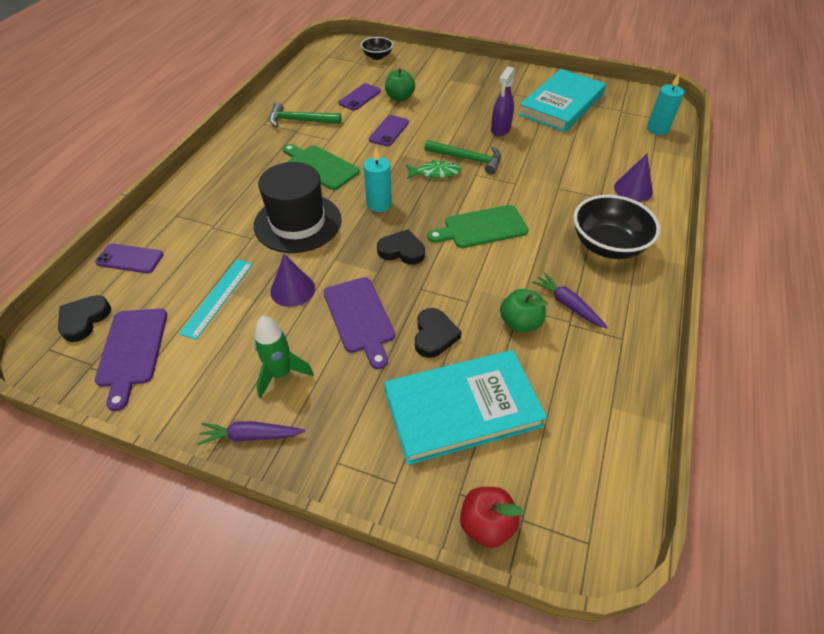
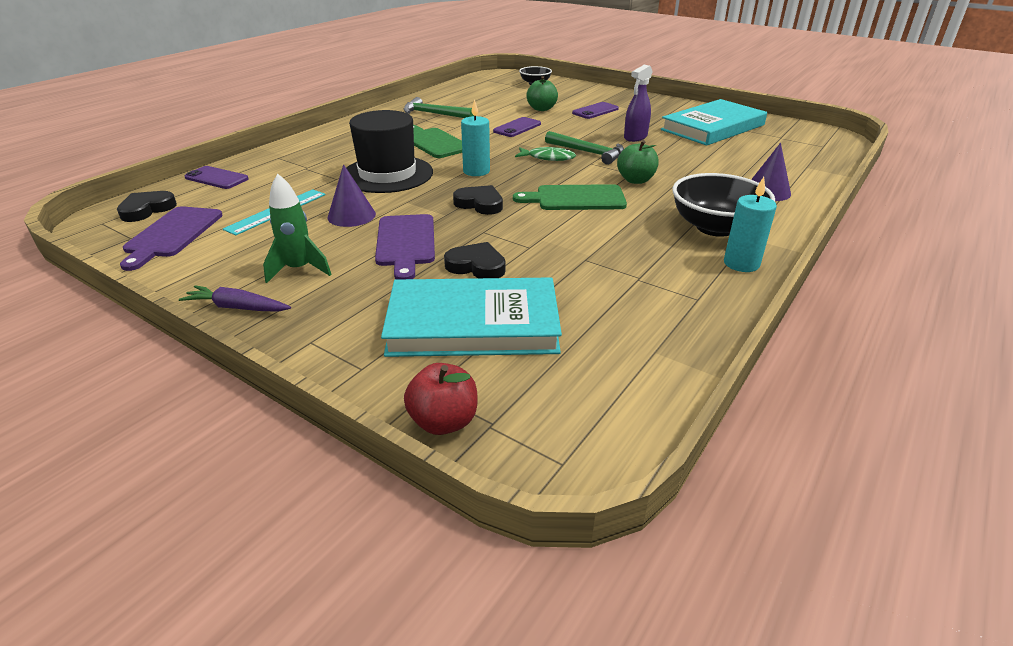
camera: 15 degrees right, 15 degrees down
(359, 97) = (501, 105): purple phone -> purple phone (595, 111)
(434, 335) = (476, 266): black heart -> black heart turned 90 degrees counterclockwise
(520, 323) = (579, 270): green apple -> green apple (635, 180)
(567, 305) = (643, 264): purple carrot -> none
(657, 129) = (818, 153): turquoise candle -> turquoise candle (741, 263)

